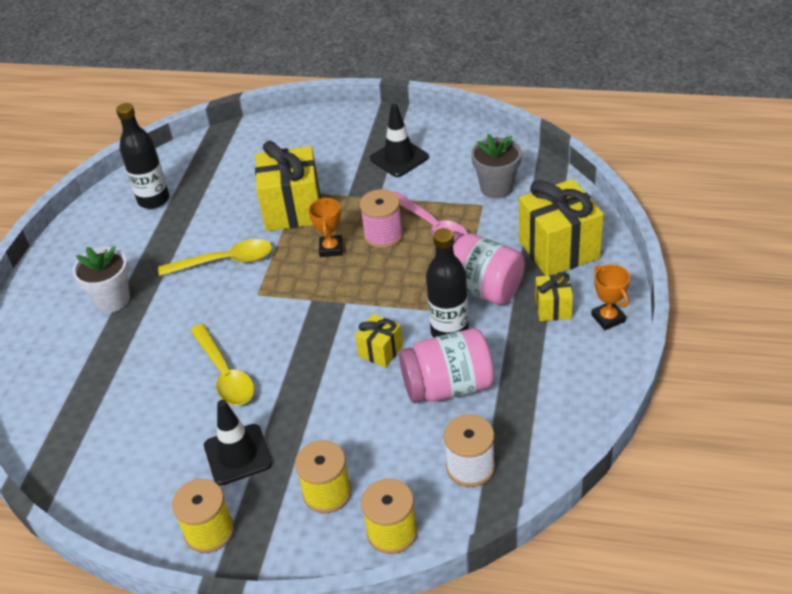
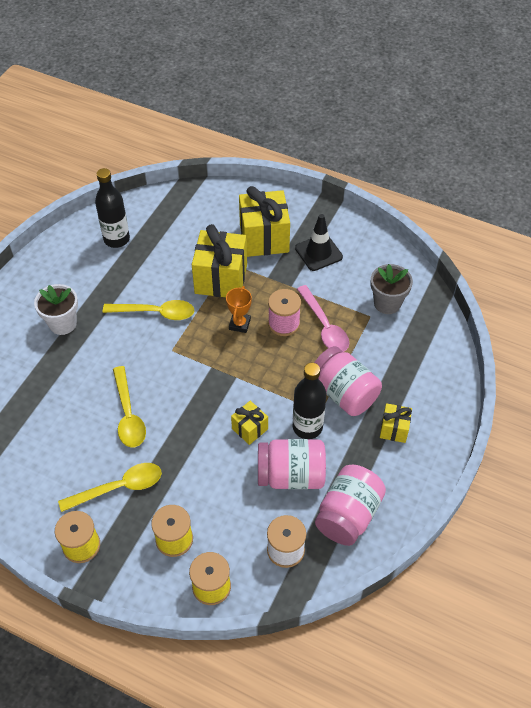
camera: 10 degrees right, 10 degrees up
(238, 454) = (119, 487): black traffic cone -> yellow spoon
(532, 409) = (348, 515): none -> pink jar
(559, 249) = (417, 376): yellow gift -> yellow gift (264, 238)
(608, 318) = (434, 451): orange trophy -> none

